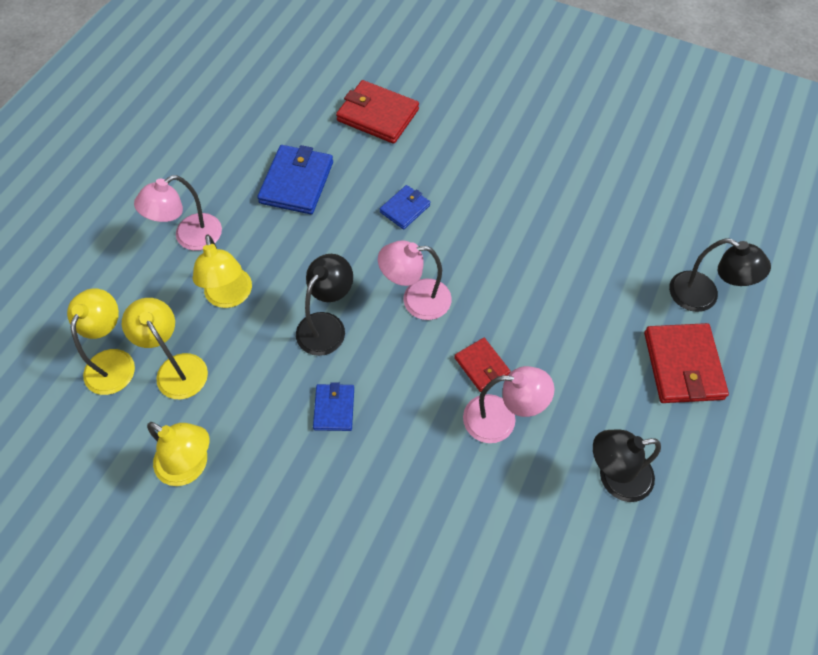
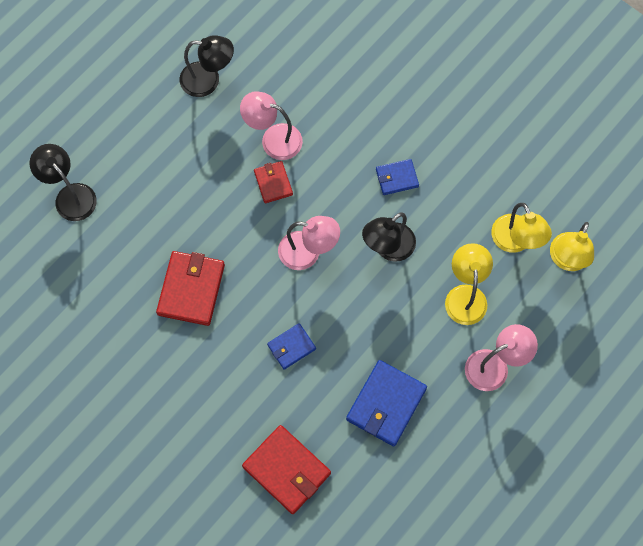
camera: 165 degrees left, 10 degrees up
(190, 466) = (511, 162): yellow lamp -> none
(334, 408) = (397, 178): blue wallet -> blue wallet turned 60 degrees clockwise
(683, 365) = (117, 145): red wallet -> red wallet (191, 289)

